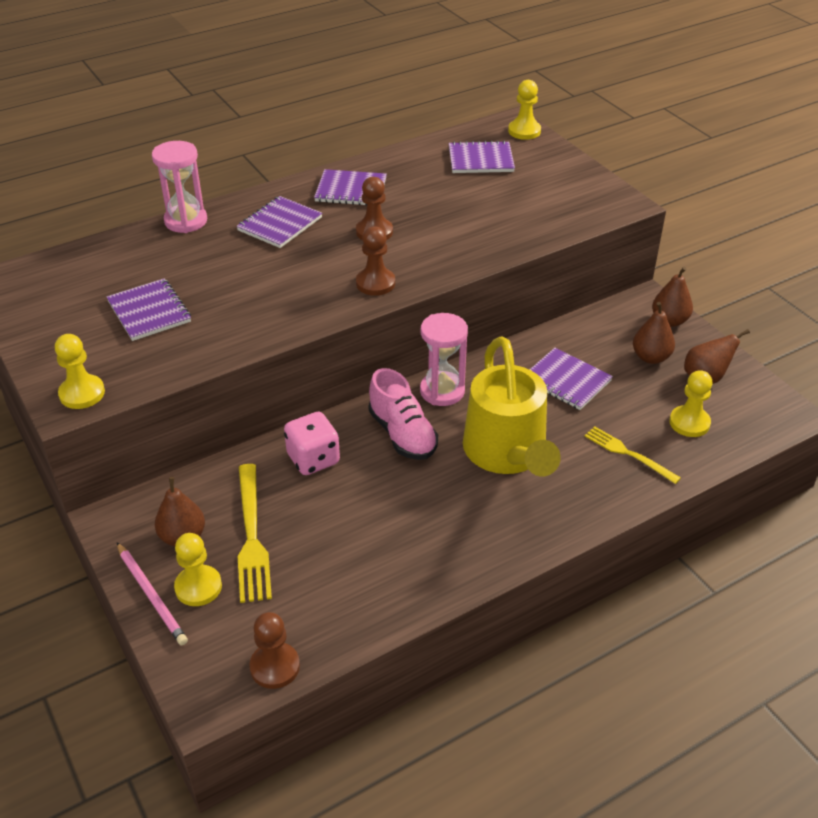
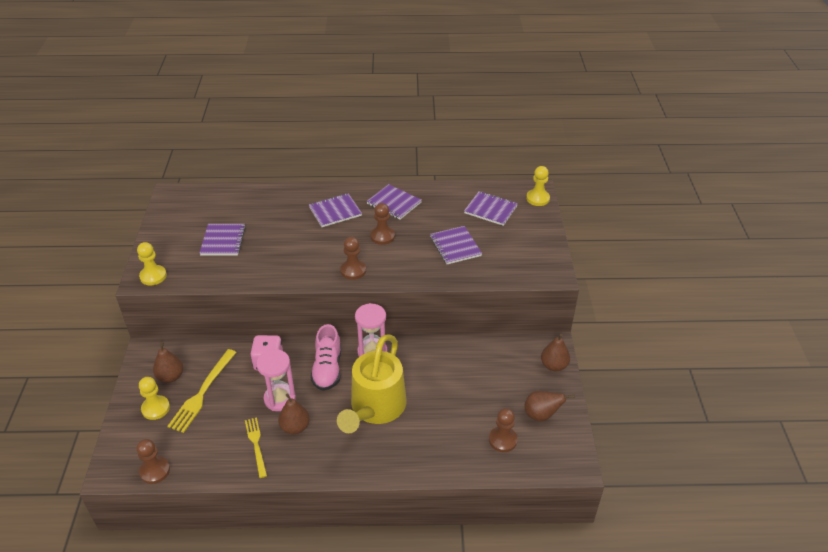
camera: 30 degrees right, 0 degrees up
(151, 595) = (131, 402): pink pencil -> none
(186, 221) = (288, 191): pink hourglass -> pink hourglass (279, 399)
(566, 380) = (451, 377): purple notebook -> purple notebook (455, 246)
(629, 454) = (446, 442): yellow fork -> yellow fork (256, 445)
(650, 357) = (518, 385): brown pear -> brown pear (295, 427)
(689, 423) = (503, 440): yellow pawn -> brown pawn

